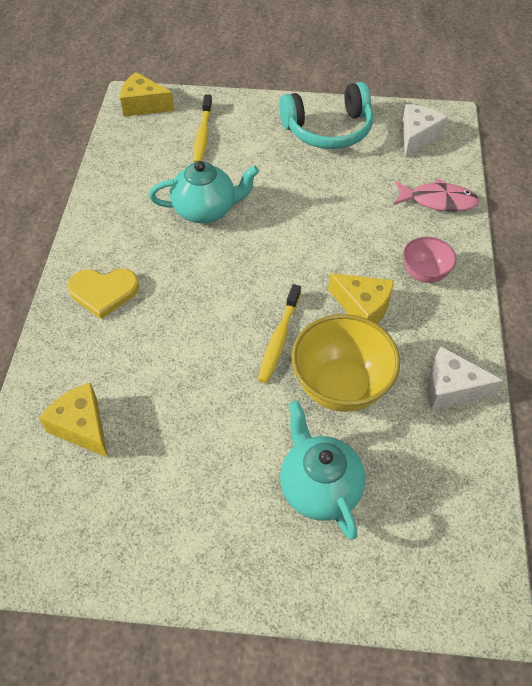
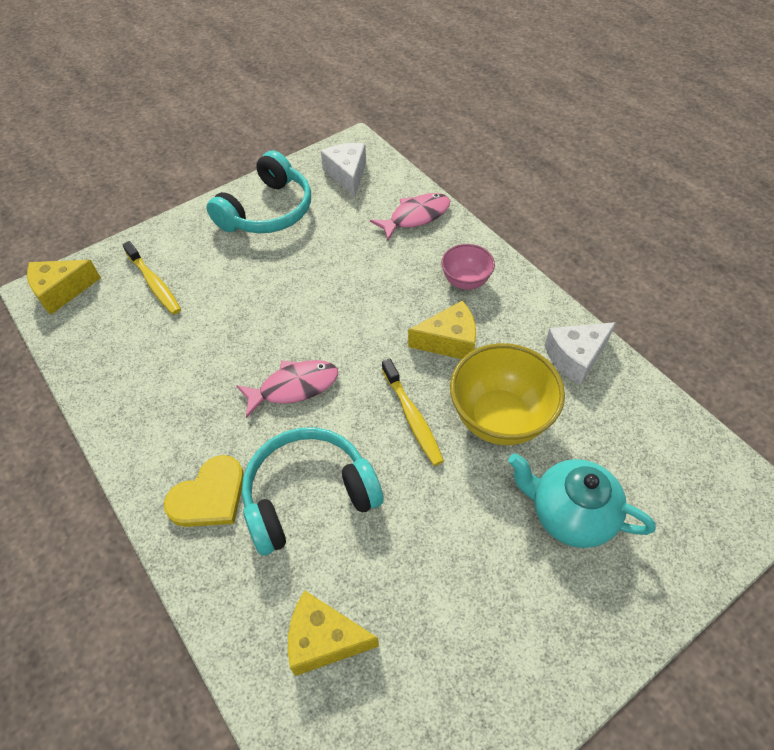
camera: 40 degrees left, 0 degrees up
(160, 337) = (308, 496): none -> turquoise headphones
(206, 210) = (230, 350): turquoise teapot -> none
(221, 262) = (294, 387): none -> pink fish

